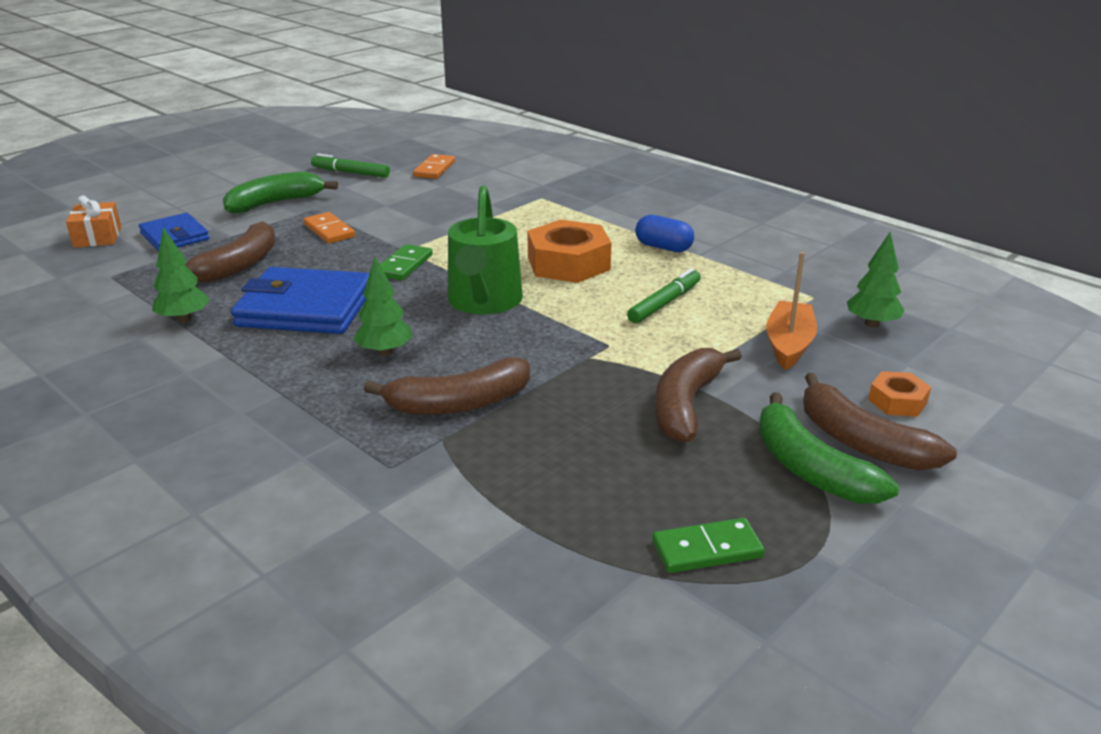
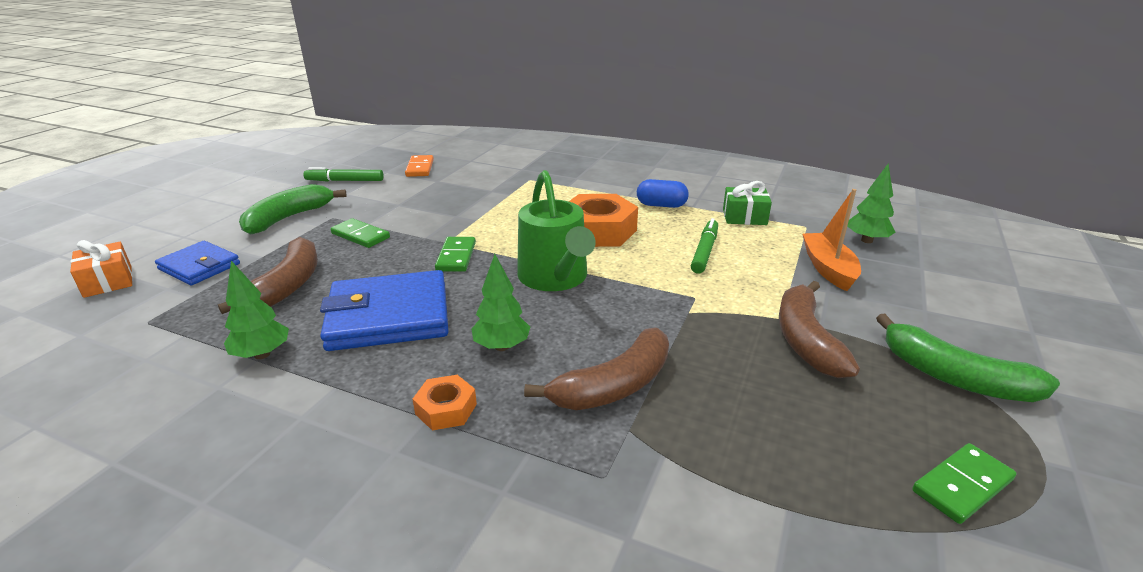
camera: 20 degrees left, 0 degrees up
(329, 231) = (360, 236): orange domino -> green domino
(749, 275) = (744, 217): none -> green gift
(861, 442) = (963, 342): brown banana -> none
(897, 401) = (949, 300): orange nut -> orange nut (446, 409)

